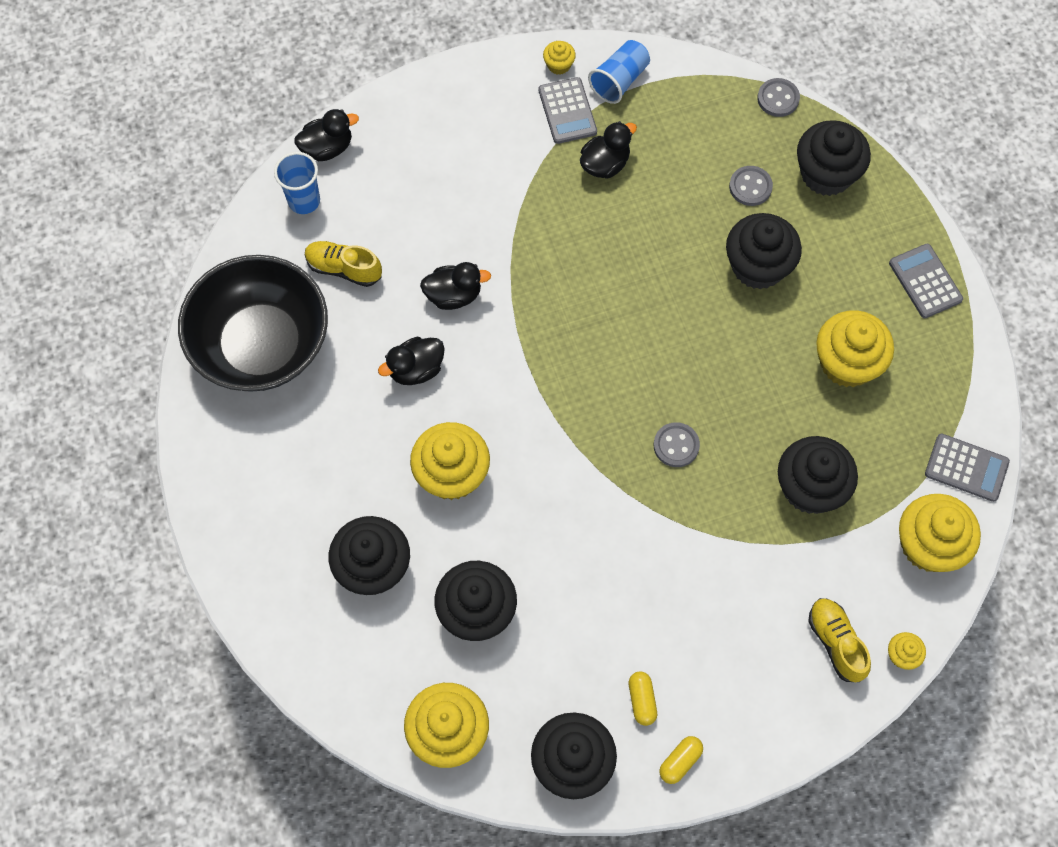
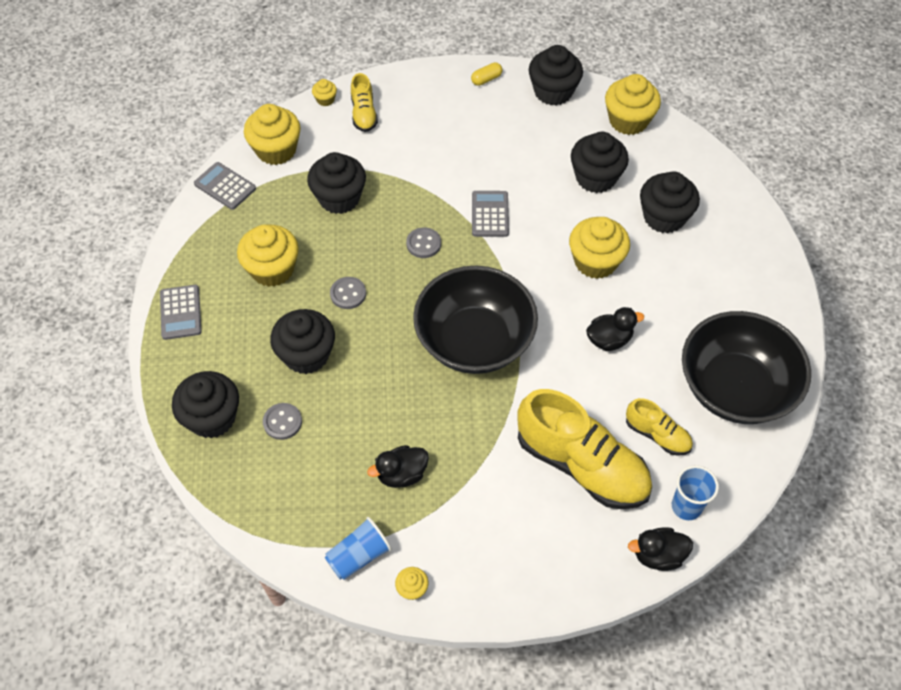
camera: 165 degrees left, 10 degrees down
(420, 217) = (581, 465): none -> yellow shoe
(454, 295) = (566, 390): black duck -> none
(567, 111) = (419, 536): grey calculator -> grey calculator (490, 214)
(573, 329) = (474, 341): none -> black bowl
(642, 700) = (499, 111): yellow capsule -> none
(778, 99) = (219, 499): grey button -> grey button (348, 294)

